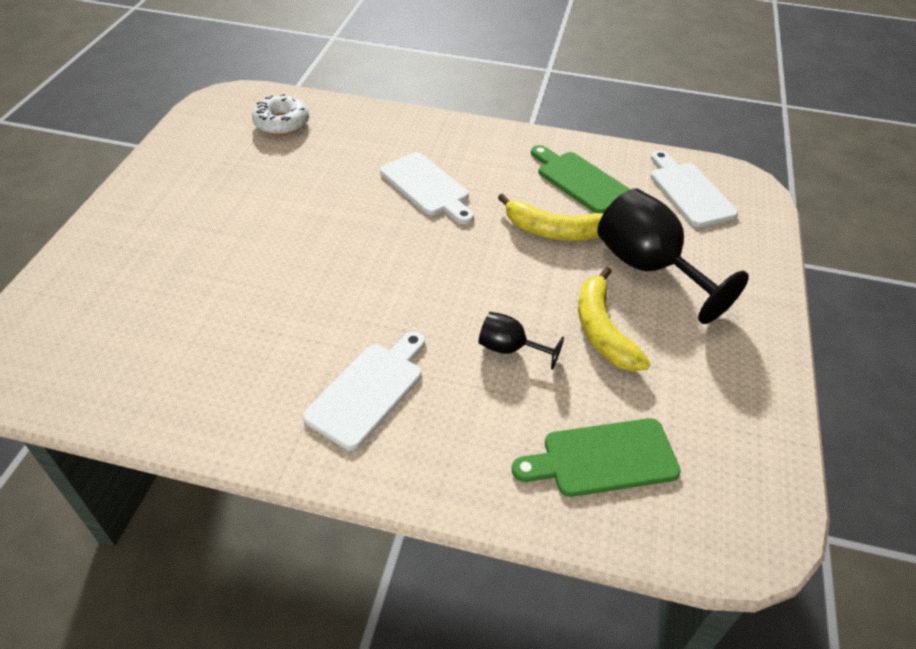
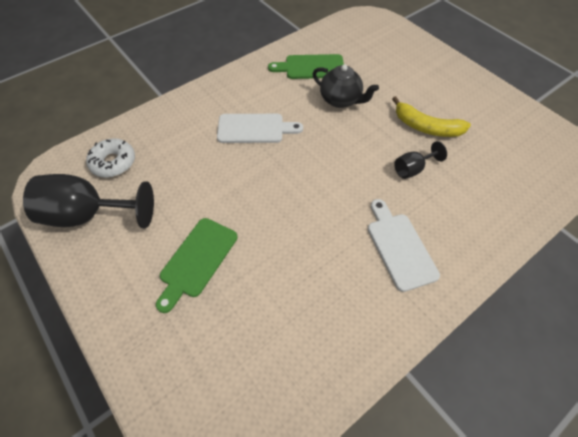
camera: 50 degrees left, 10 degrees up
(554, 231) = (341, 100): yellow banana -> black teapot
(602, 458) = (506, 177): green cutting board -> green cutting board (197, 260)
(648, 267) = (397, 84): black goblet -> black goblet (88, 215)
(689, 191) = (357, 37): white cutting board -> none

